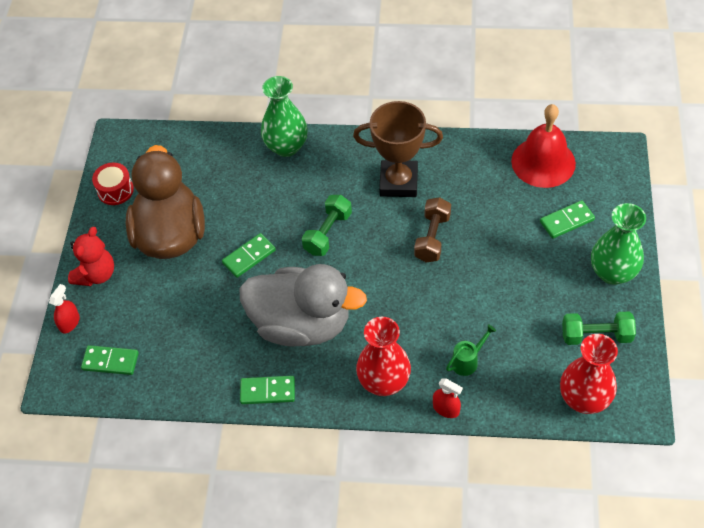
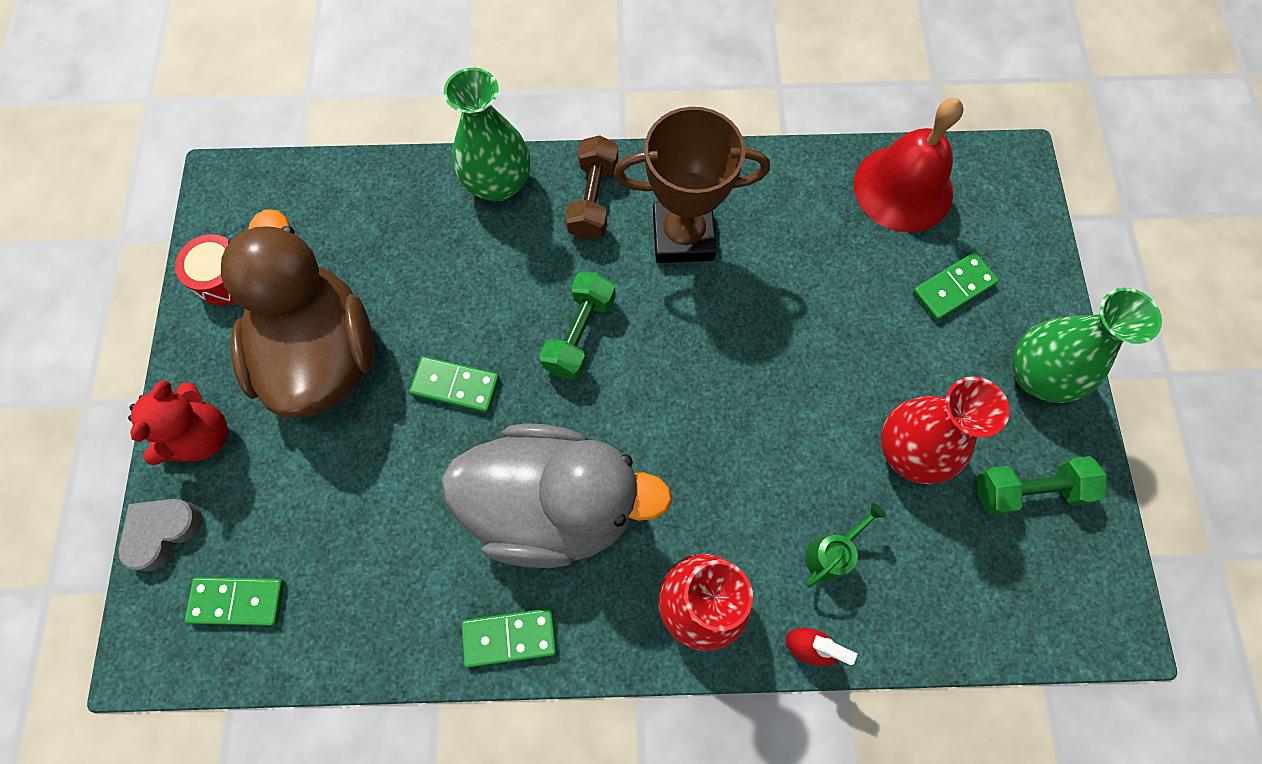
camera: 10 degrees left, 15 degrees up
(69, 323) = (163, 532): red spray bottle -> grey heart
(249, 256) = (455, 385): green domino -> green domino turned 60 degrees clockwise
(432, 237) = (747, 331): brown dumbbell -> brown dumbbell (593, 199)
(584, 399) = (1025, 609): red vase -> red vase (910, 450)

